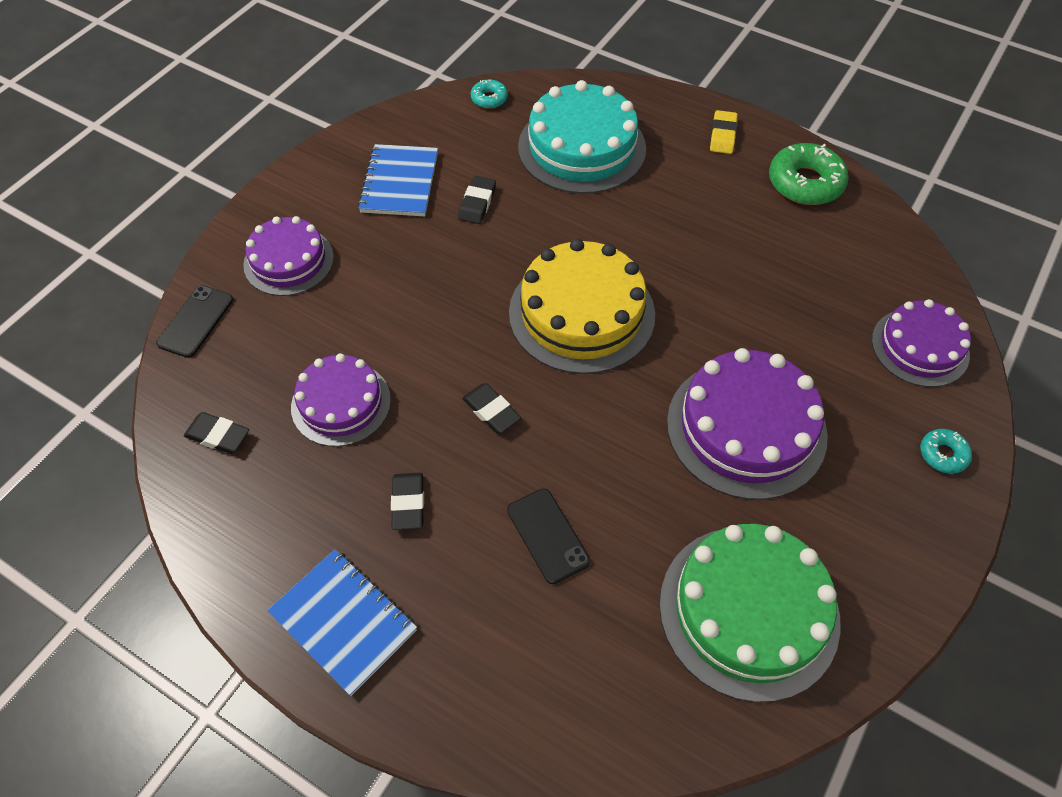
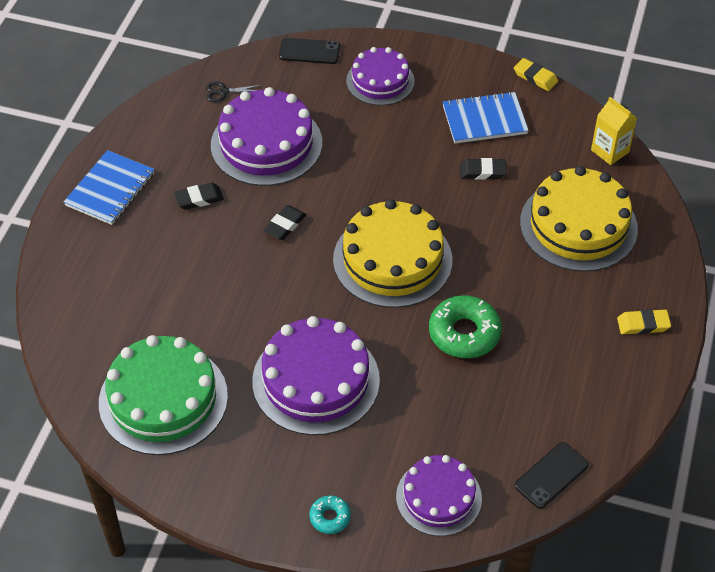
camera: 75 degrees right, 5 degrees down
(218, 435) = (223, 92): black eraser -> black scissors
(341, 403) = (266, 144): purple cake -> purple cake, size x1.58
(355, 126) = (535, 77): none -> yellow eraser
(489, 99) = (610, 151): turquoise donut -> yellow carton
(548, 535) = (193, 277): black phone -> black phone (551, 475)
(582, 147) = (578, 225): turquoise cake -> yellow cake
(805, 183) = (607, 395): green donut -> green donut (464, 333)

